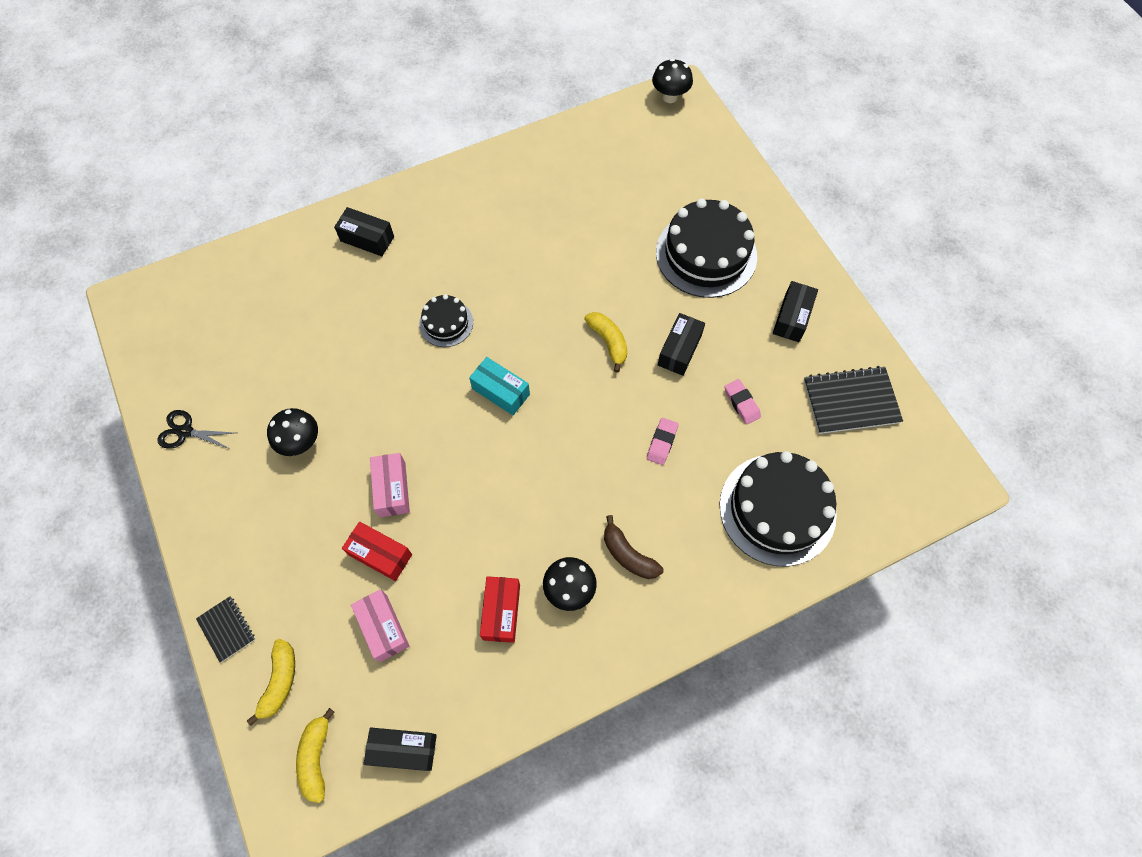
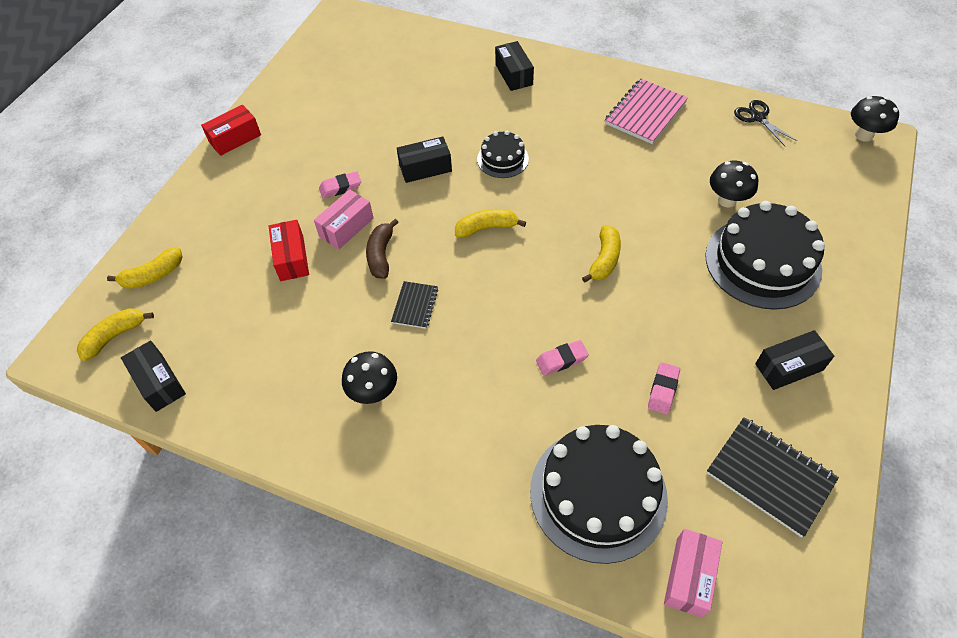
camera: 50 degrees right, 10 degrees down
(185, 431) = (281, 101): black scissors -> black scissors (757, 117)
(226, 629) = (167, 221): black notebook -> black notebook (415, 306)
(301, 442) = (330, 157): black mushroom -> black mushroom (727, 200)
(344, 461) = (340, 187): none -> pink eraser
(383, 628) = (239, 301): pink box -> pink box (689, 577)
(500, 391) = (486, 228): turquoise box -> yellow banana
(501, 612) = (314, 362): red box -> red box (235, 138)
(508, 194) = (645, 113): none -> pink notebook
(628, 555) = (441, 410): brown banana -> brown banana (381, 255)
(679, 350) = (655, 310): black box -> black box (425, 168)

